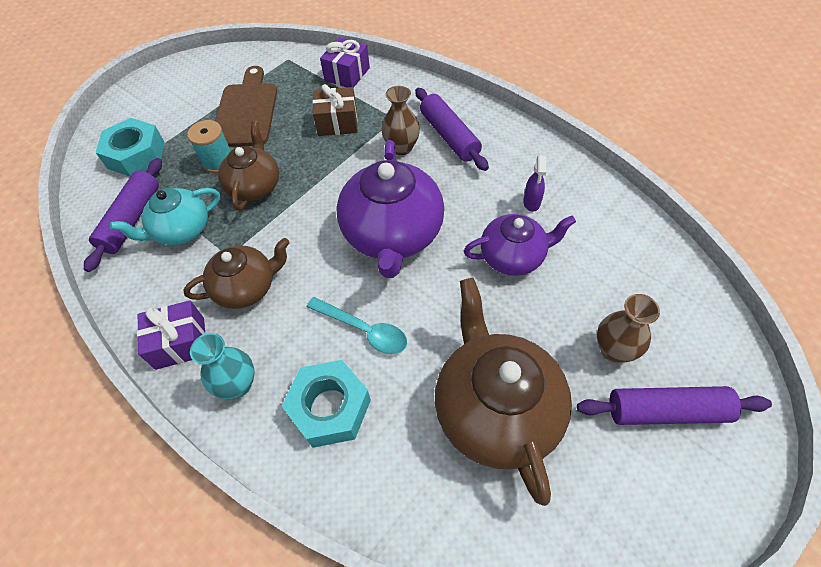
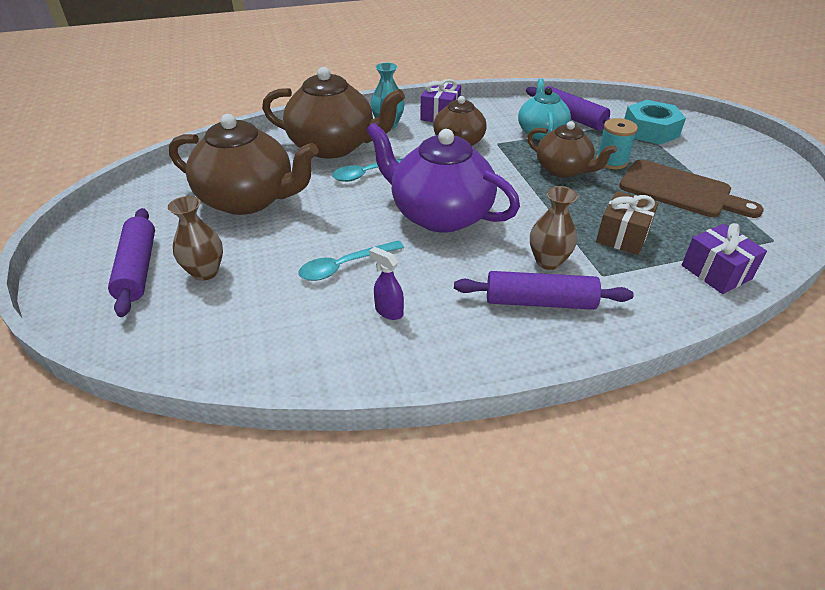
camera: 120 degrees right, 15 degrees down
(330, 408) = (334, 146): turquoise nut -> brown teapot
(513, 257) = (344, 266): purple teapot -> turquoise spoon
(666, 411) = (138, 269): purple rolling pin -> purple rolling pin turned 45 degrees counterclockwise

